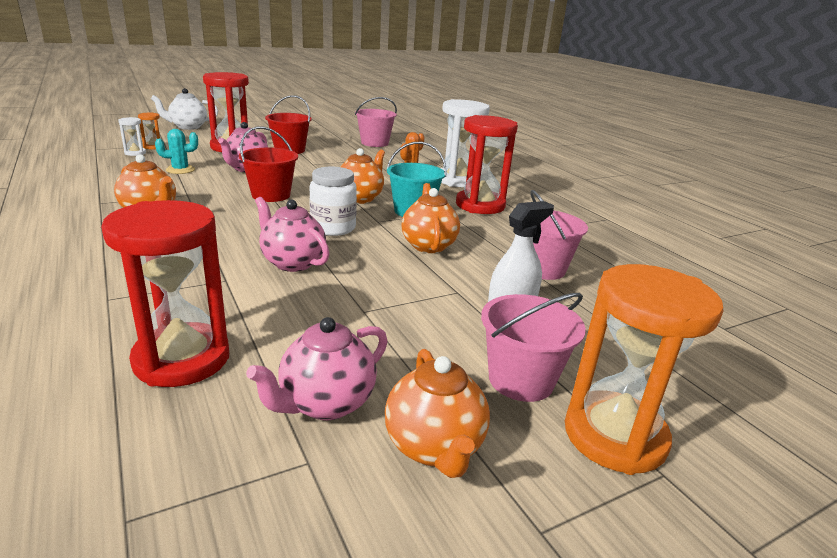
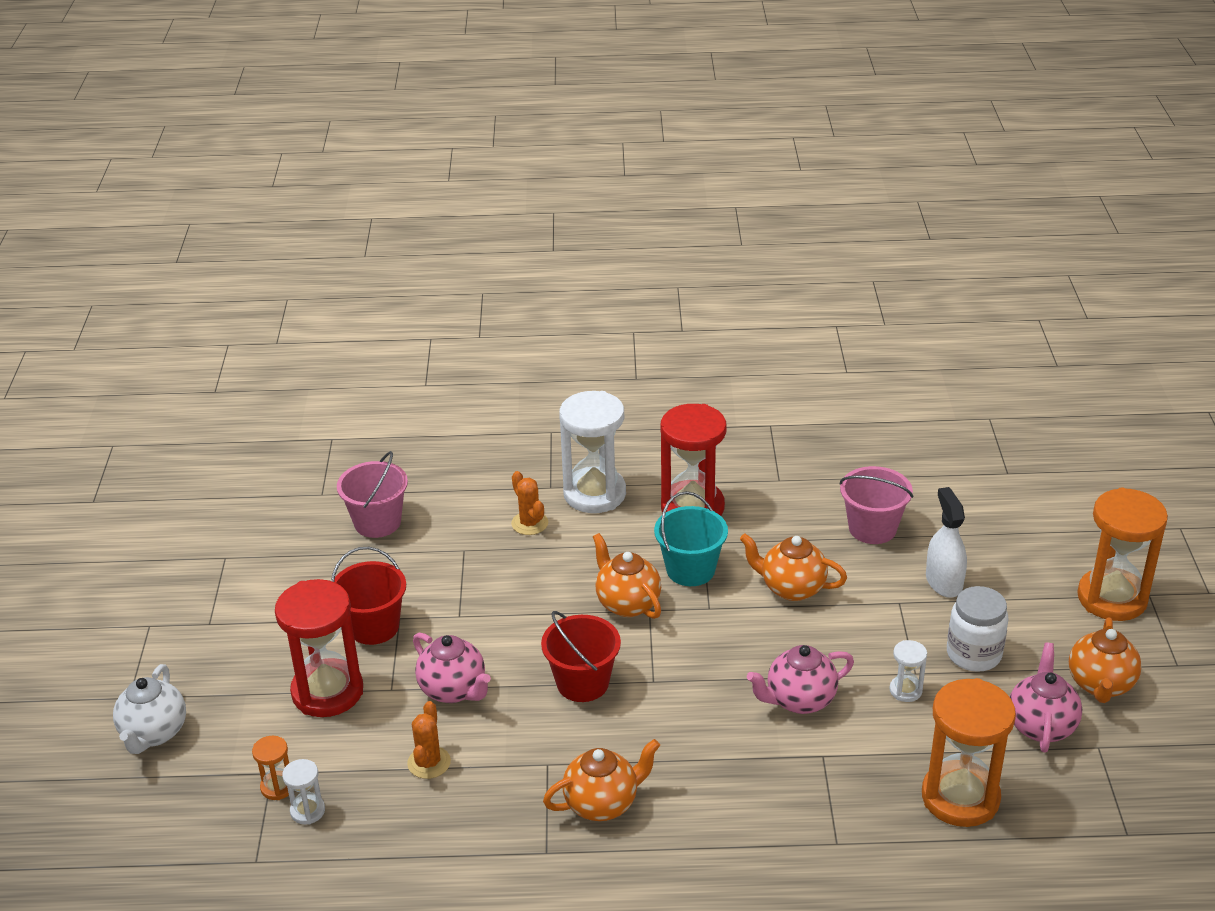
camera: 60 degrees left, 10 degrees up
(180, 170) = (429, 762): turquoise cactus -> orange cactus
(182, 359) = (960, 797): red hourglass -> orange hourglass
(325, 403) = (1041, 726): pink teapot -> pink teapot turned 150 degrees counterclockwise
(333, 228) = (717, 649): white jar -> white jar (973, 654)
(334, 309) = (905, 690): none -> white hourglass
(434, 447) = (1100, 685): orange teapot -> orange teapot turned 90 degrees clockwise
(521, 380) = (1041, 616): pink bucket -> none

